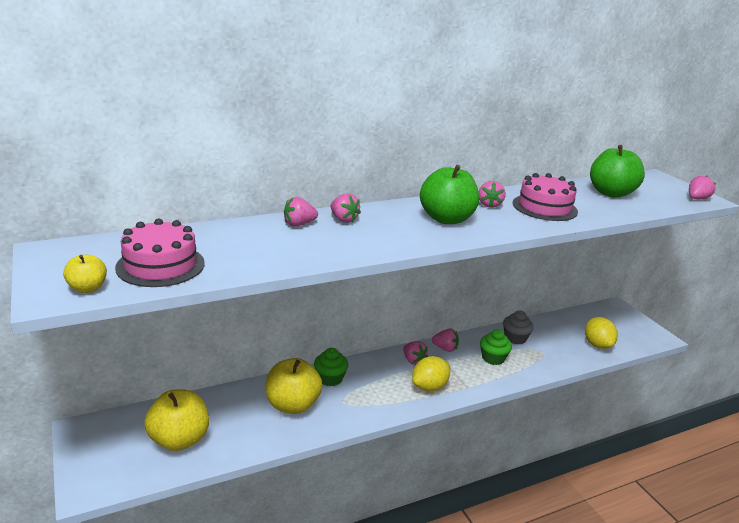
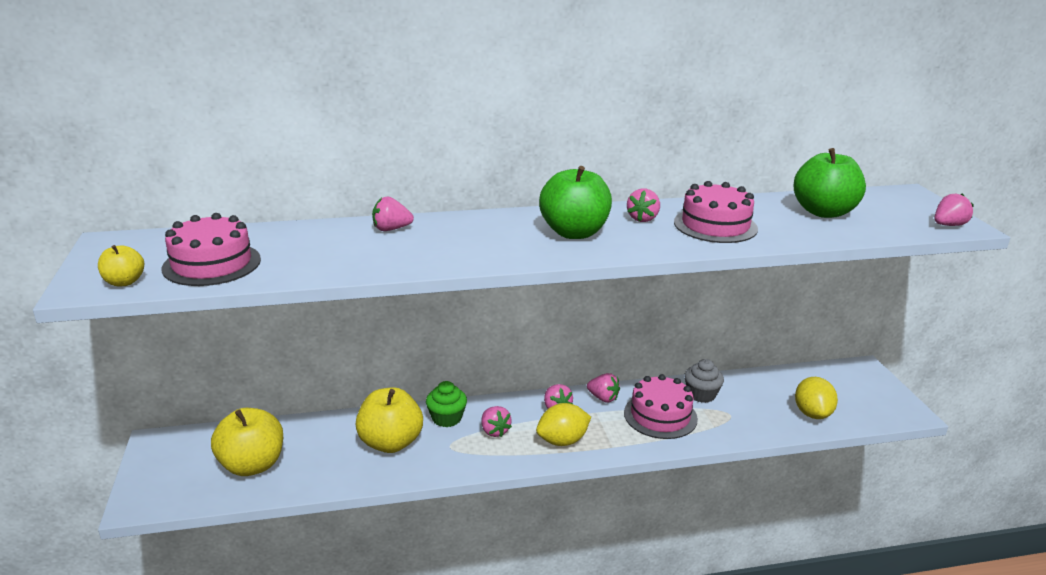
camera: 15 degrees right, 0 degrees up
(343, 219) = (447, 227): pink strawberry -> pink strawberry (494, 431)
(493, 358) = (660, 416): green cupcake -> pink cake

